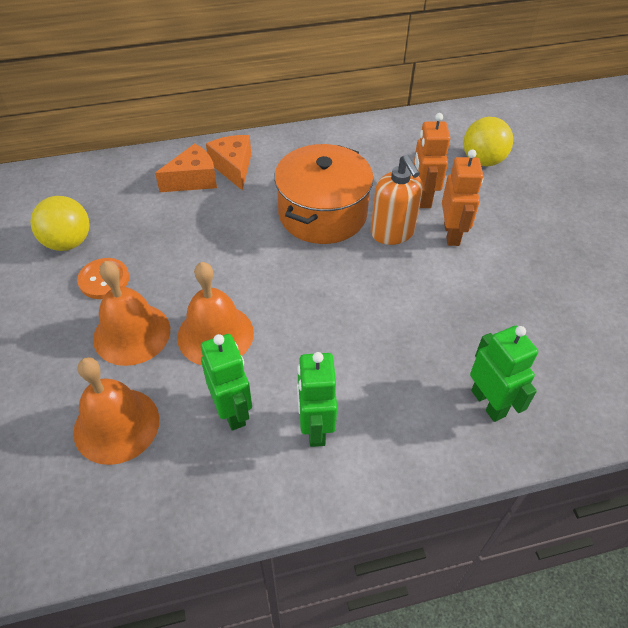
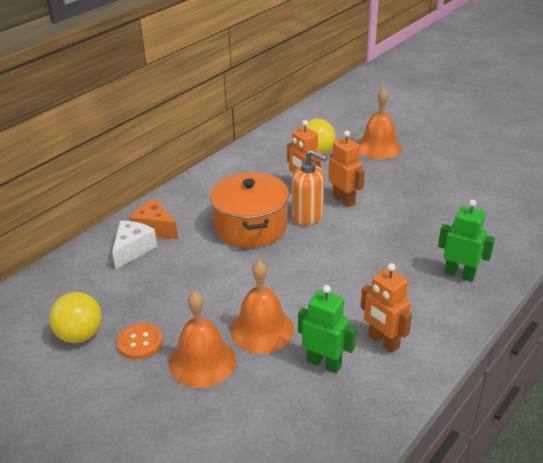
camera: 35 degrees left, 15 degrees down
(116, 425) = (258, 417): orange bell -> orange bell (378, 147)
(193, 180) = (133, 250): orange cheese -> white cheese
(315, 428) = (383, 342): green robot -> orange robot

